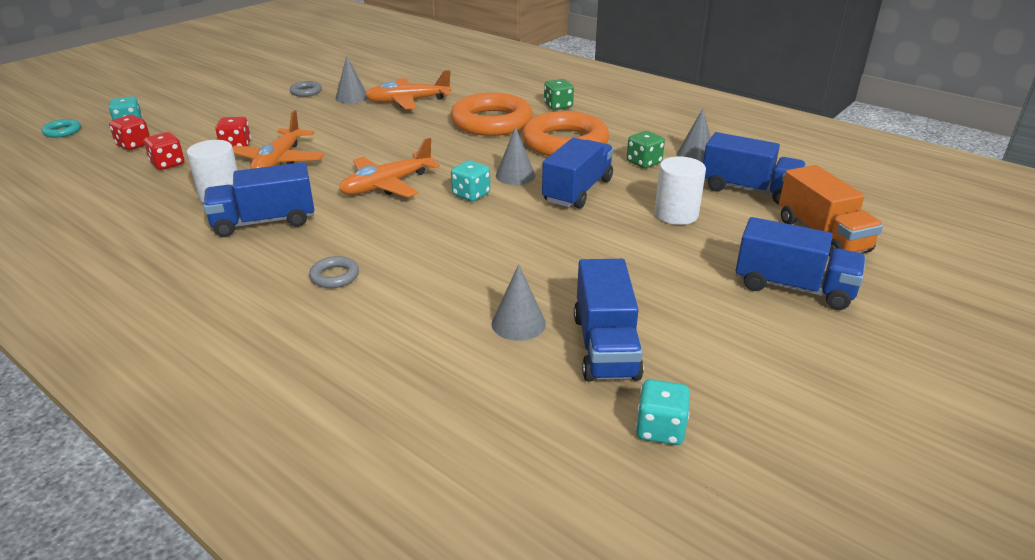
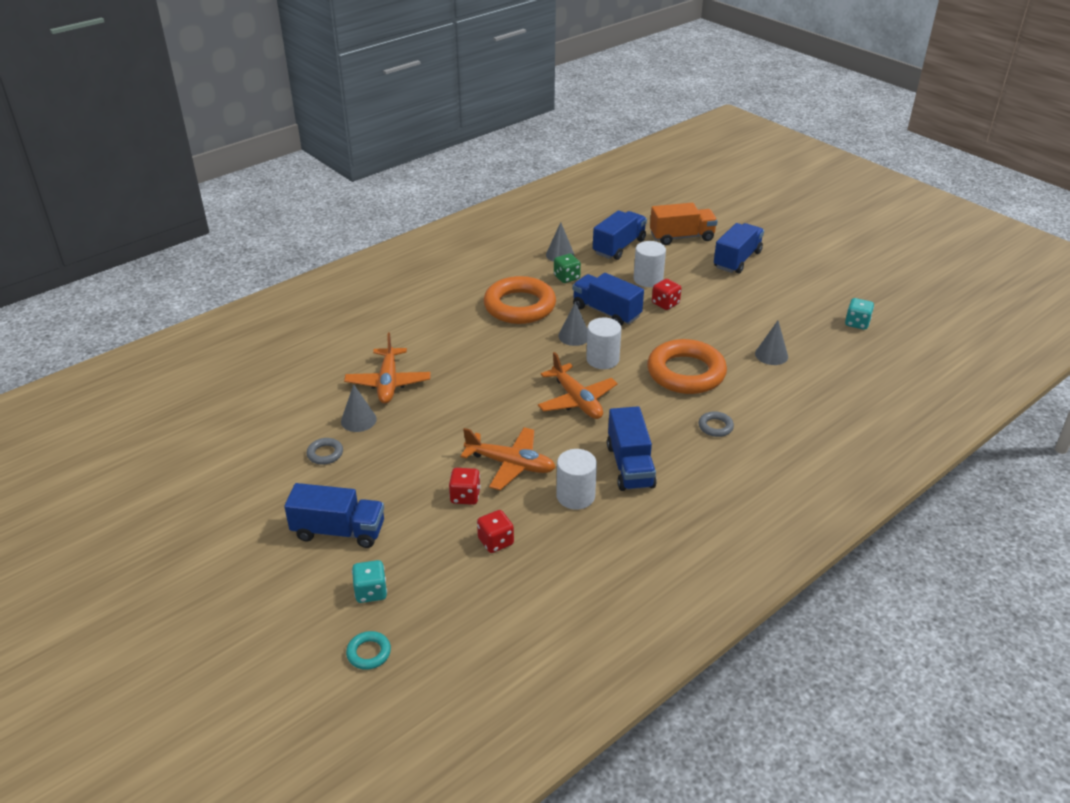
camera: 80 degrees left, 5 degrees up
(134, 145) = (435, 577): red dice -> red dice (665, 304)
(471, 194) = (602, 359): turquoise dice -> white cylinder
(491, 122) = (462, 337): orange ring -> orange ring (686, 373)
(558, 106) = (439, 299): green dice -> none
(605, 346) = (793, 328): blue truck -> blue truck (339, 531)

